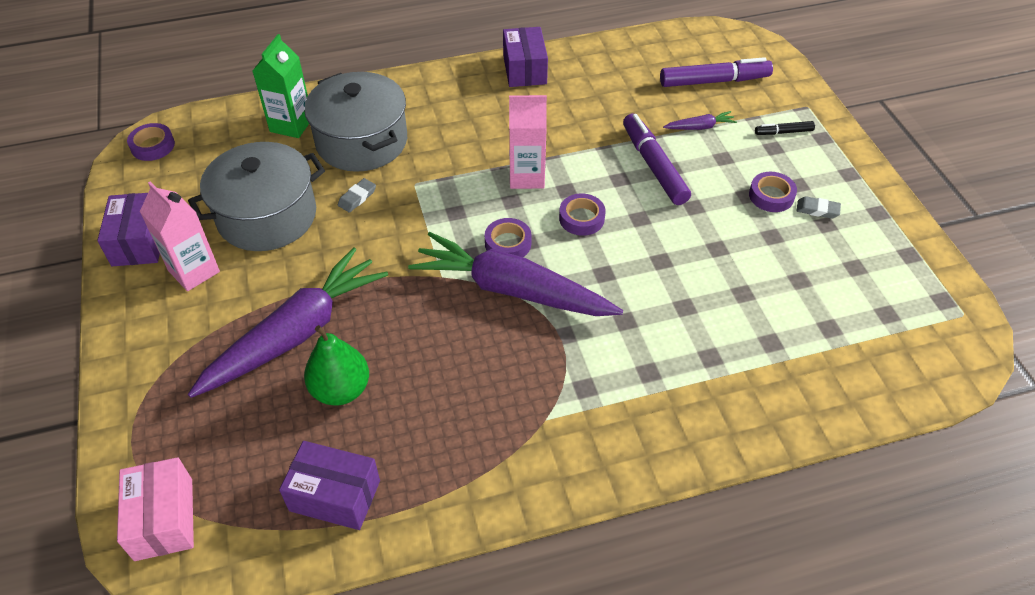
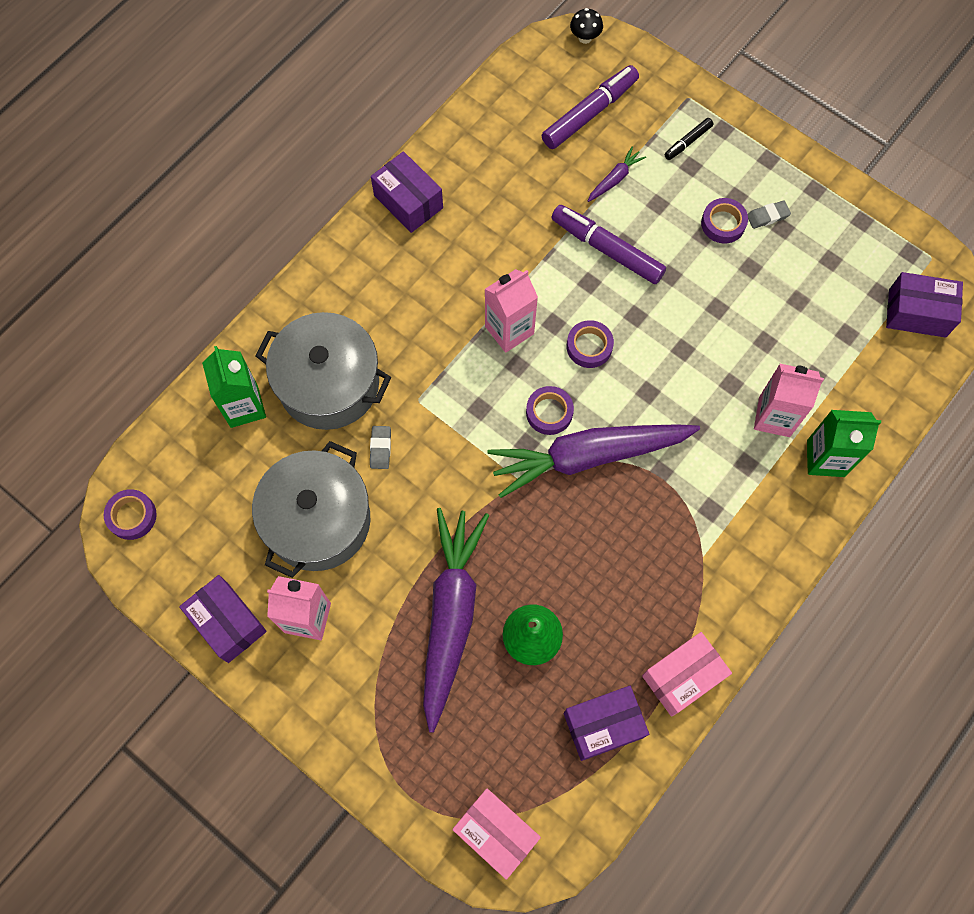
camera: 35 degrees left, 20 degrees up
(440, 504) = (682, 677): none -> pink box
(705, 351) = (774, 417): none -> pink carton
(730, 411) = (825, 458): none -> green carton
(749, 39) = (585, 38): none -> black mushroom
(916, 348) = (917, 313): none -> purple box

